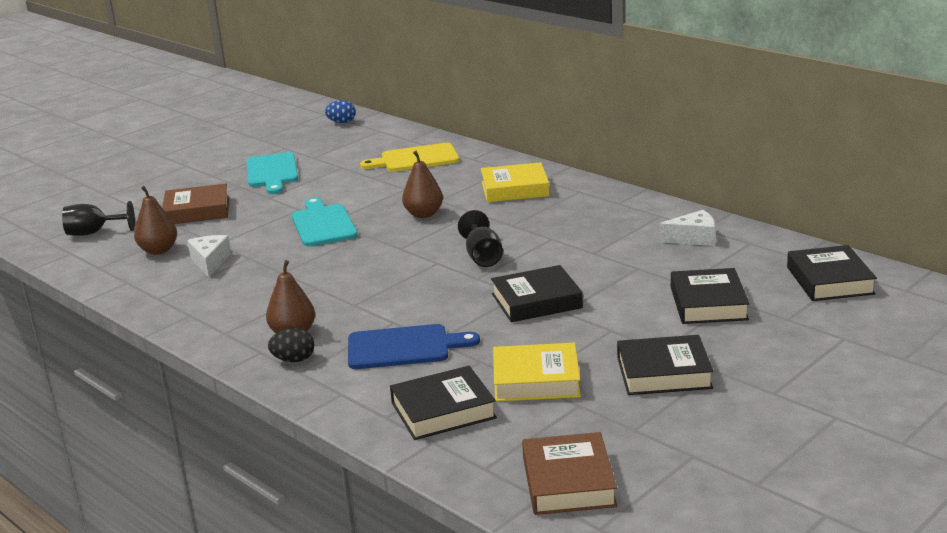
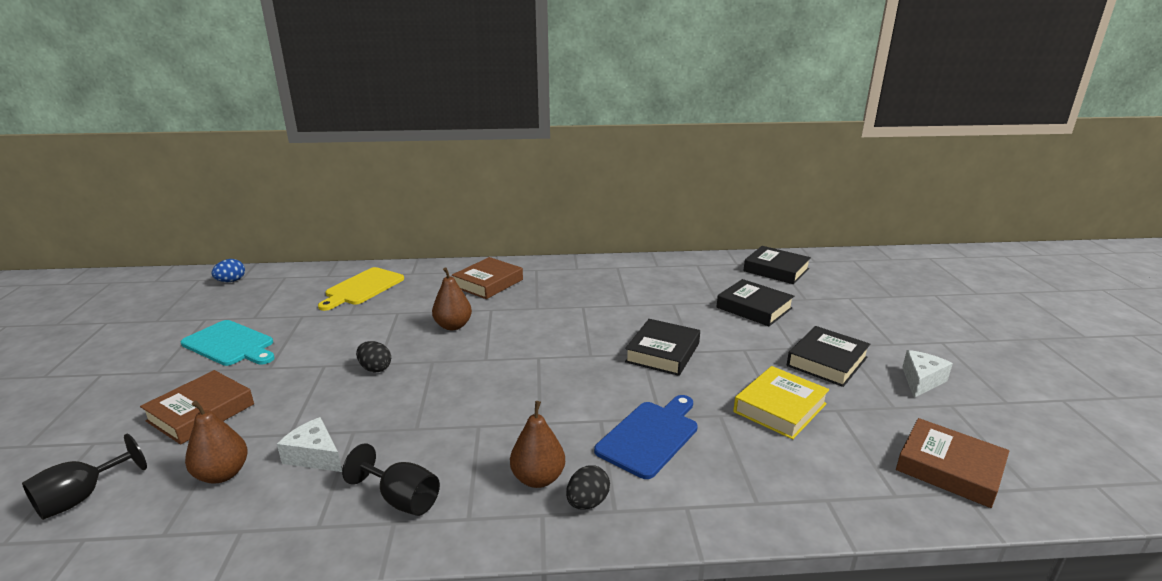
camera: 50 degrees left, 0 degrees up
(323, 224) = (375, 368): turquoise cutting board -> black egg
(443, 410) = (779, 469): black book -> none
(482, 257) = (563, 338): black goblet -> black goblet (402, 499)
(515, 189) = (488, 283): yellow book -> brown book
(693, 238) = (664, 273): white cheese -> white cheese (921, 381)

